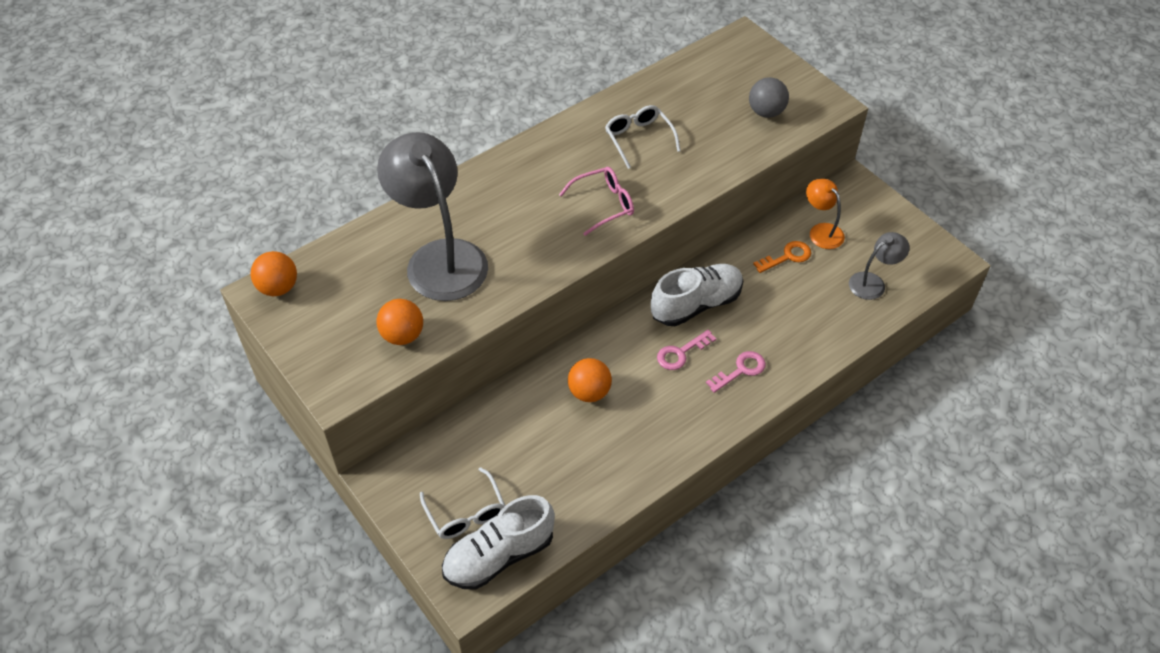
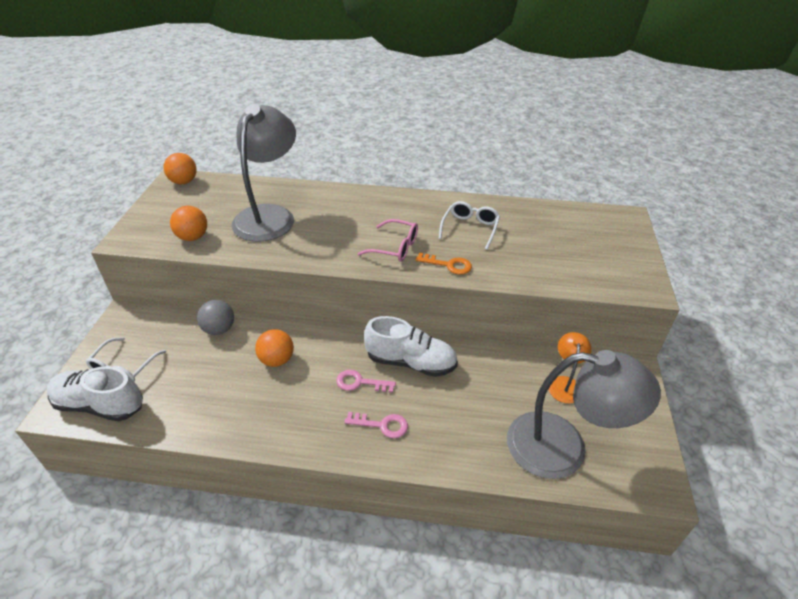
camera: 45 degrees right, 10 degrees down
(766, 112) = (584, 264): grey ball -> grey ball (219, 329)
(787, 257) = (515, 381): orange key -> orange key (449, 265)
(873, 282) = (563, 448): grey lamp -> grey lamp, size x2.08

